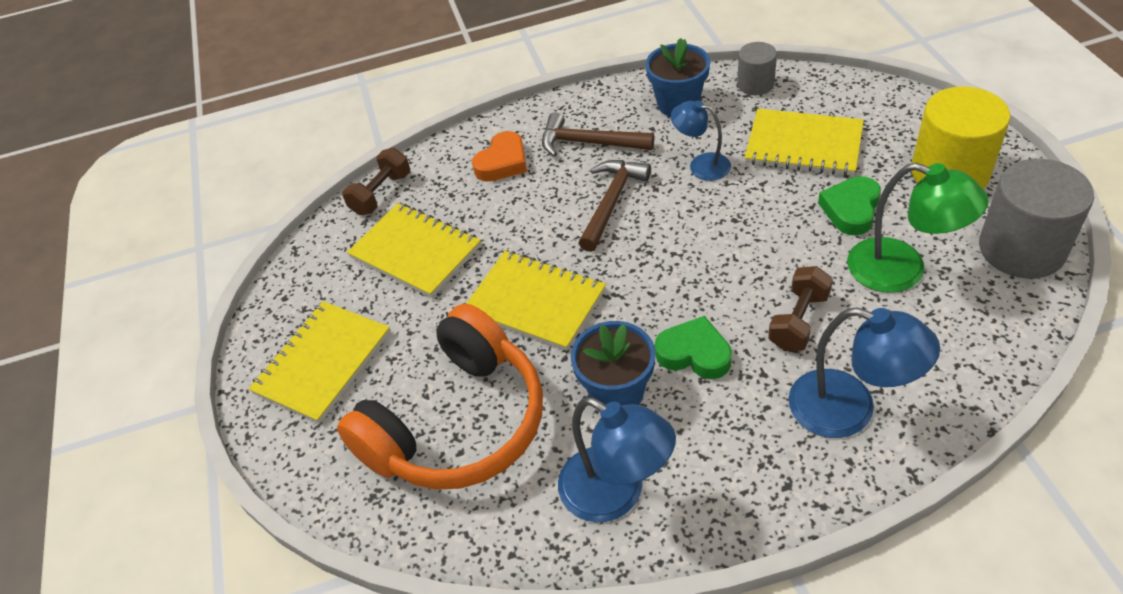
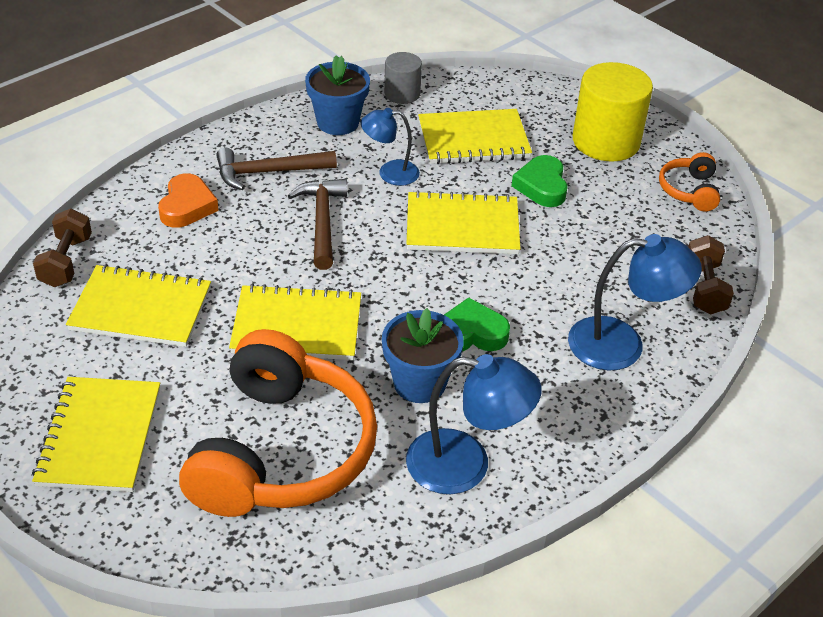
camera: 35 degrees left, 5 degrees down
(744, 236) = (462, 226): none -> yellow notebook
(798, 321) = (545, 285): brown dumbbell -> brown dumbbell (704, 288)
(902, 270) = (608, 227): green lamp -> none
(1021, 249) = (689, 190): grey cylinder -> orange headphones

